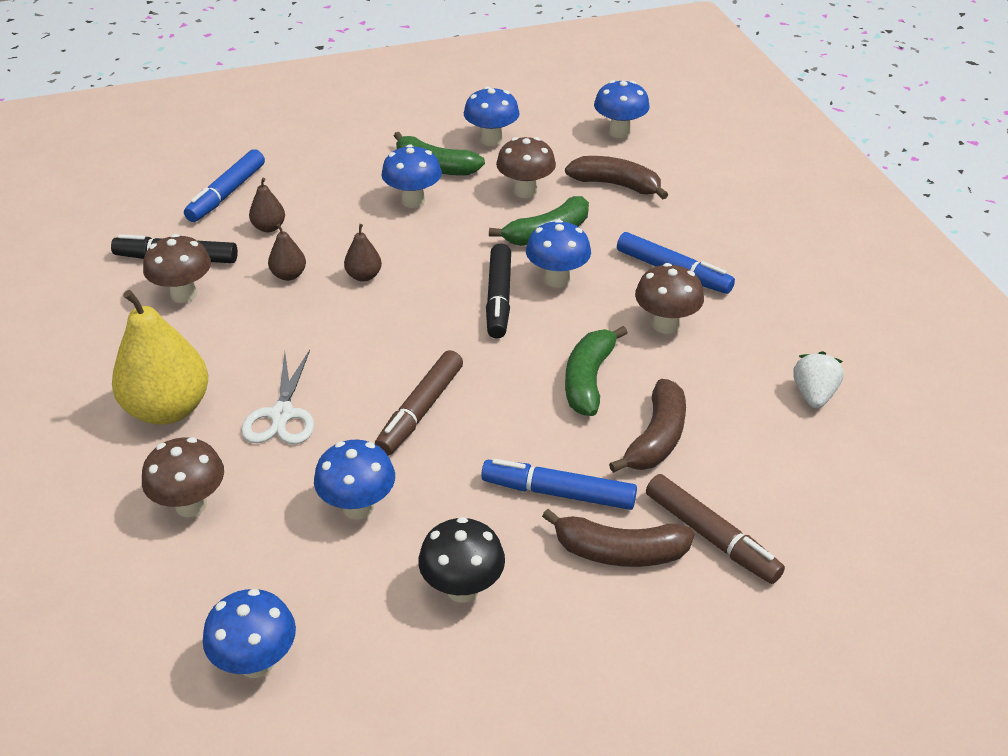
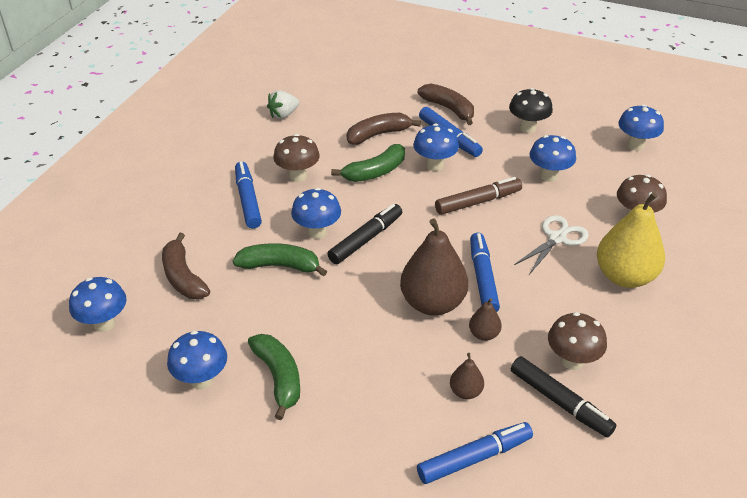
camera: 140 degrees left, 0 degrees up
(334, 324) = (482, 278): none -> blue marker
(364, 276) = (432, 303): brown pear -> brown pear, size x2.16
(413, 201) = (333, 351): blue mushroom -> blue mushroom (434, 165)
(525, 191) = (247, 309): brown mushroom -> none
(711, 536) = (405, 96): brown marker -> none

